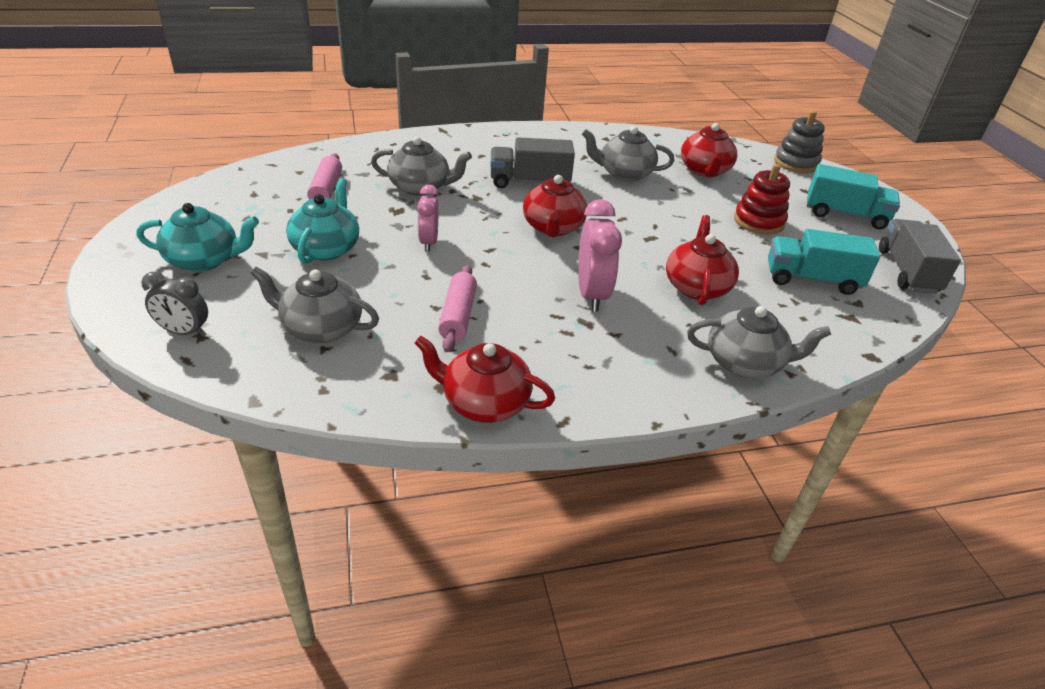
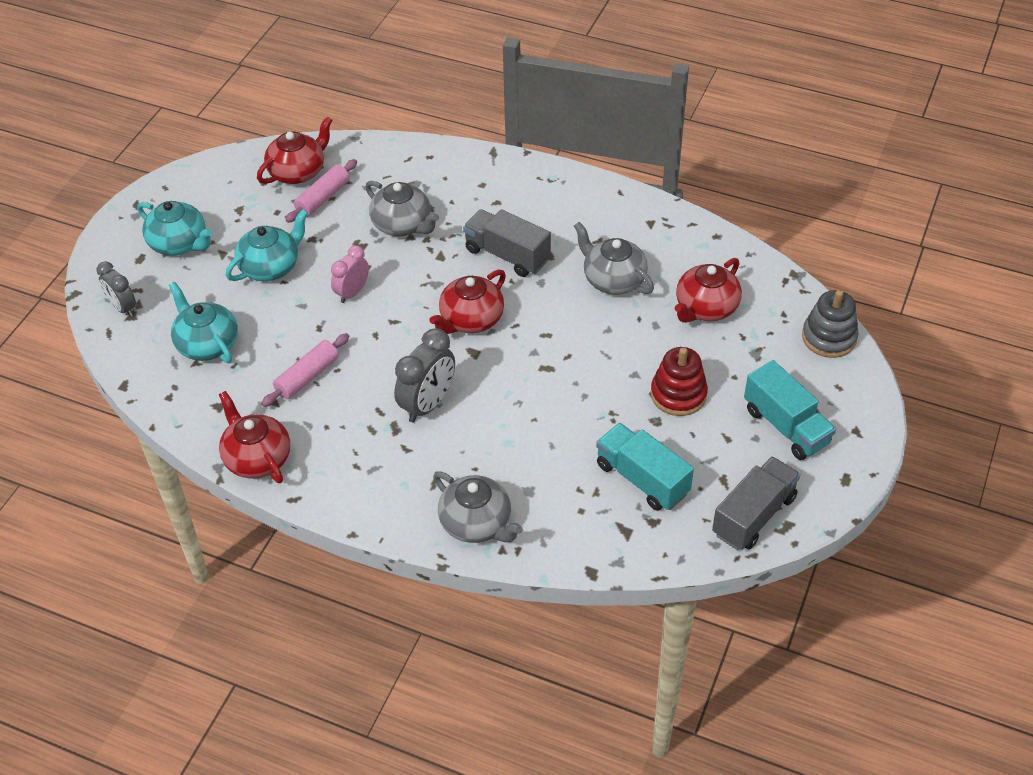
camera: 40 degrees right, 10 degrees up
(321, 328) = (207, 344): grey teapot -> turquoise teapot
(592, 295) = (428, 404): pink clock -> grey clock
(696, 287) = (525, 437): red teapot -> red teapot (298, 171)

